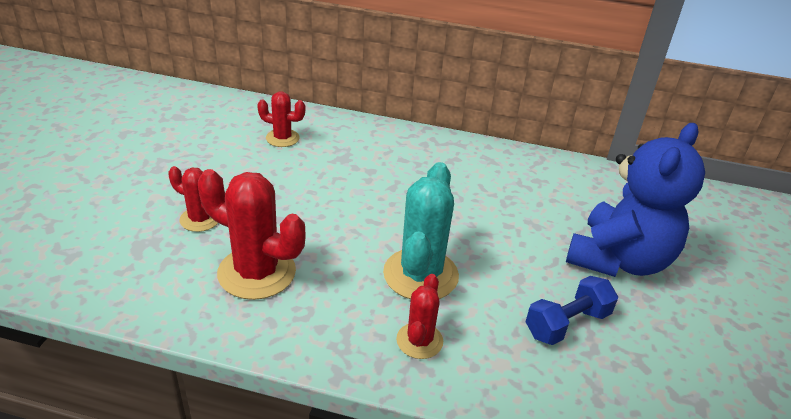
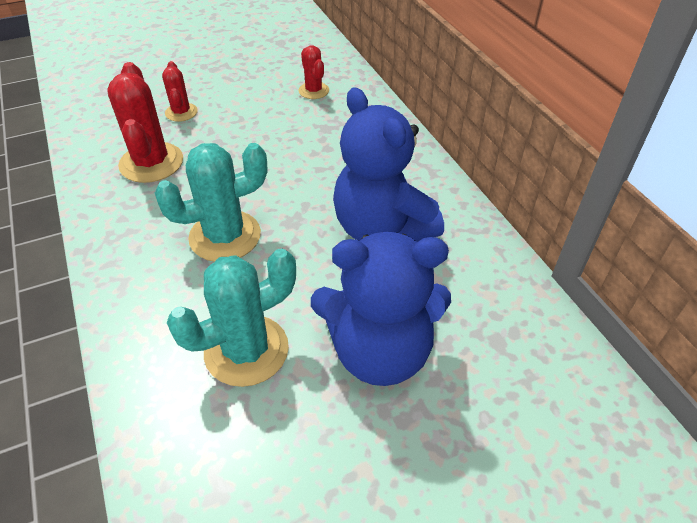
camera: 55 degrees right, 10 degrees up
(419, 341) = (149, 272): red cactus -> none
(496, 195) = (382, 228): none -> blue teddy bear
(567, 323) = (246, 350): blue dumbbell -> turquoise cactus

